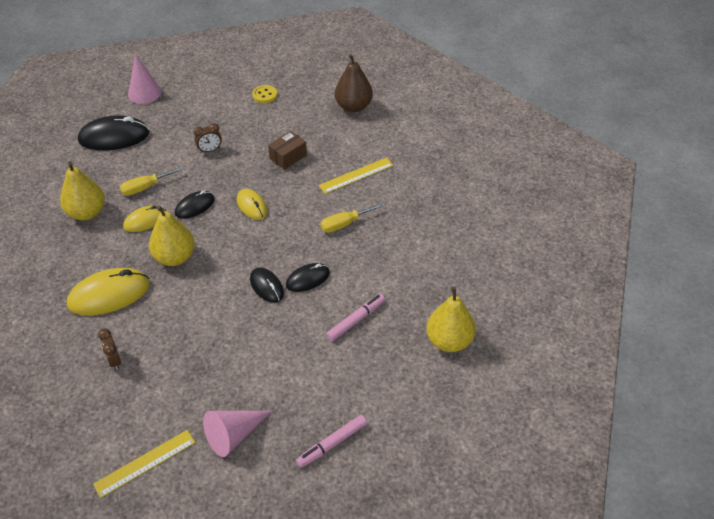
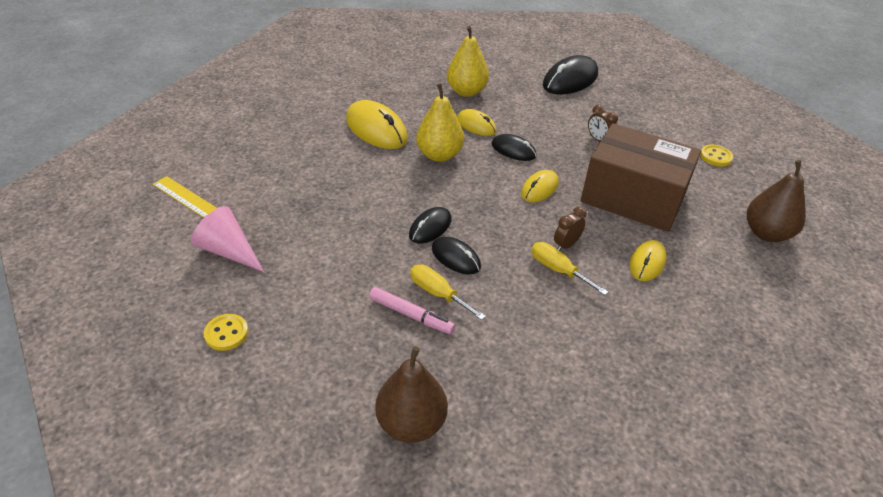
camera: 70 degrees right, 5 degrees down
(114, 137) = (570, 80): black mouse -> black mouse turned 75 degrees clockwise
(114, 360) = (301, 152): brown clock -> brown clock (566, 245)
(144, 93) = (643, 81): pink cone -> none
(145, 188) = (518, 114): yellow screwdriver -> yellow screwdriver (438, 293)
(288, 157) = (633, 198): brown box -> brown box, size x2.35
(332, 444) = (226, 333): pink marker -> yellow button
(356, 175) = (647, 262): yellow ruler -> yellow mouse
(449, 341) = (411, 423): yellow pear -> brown pear

